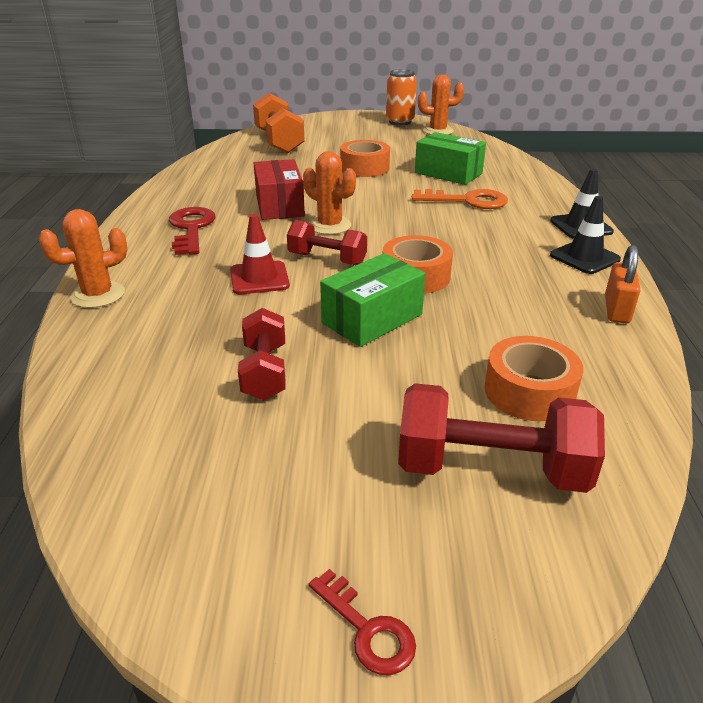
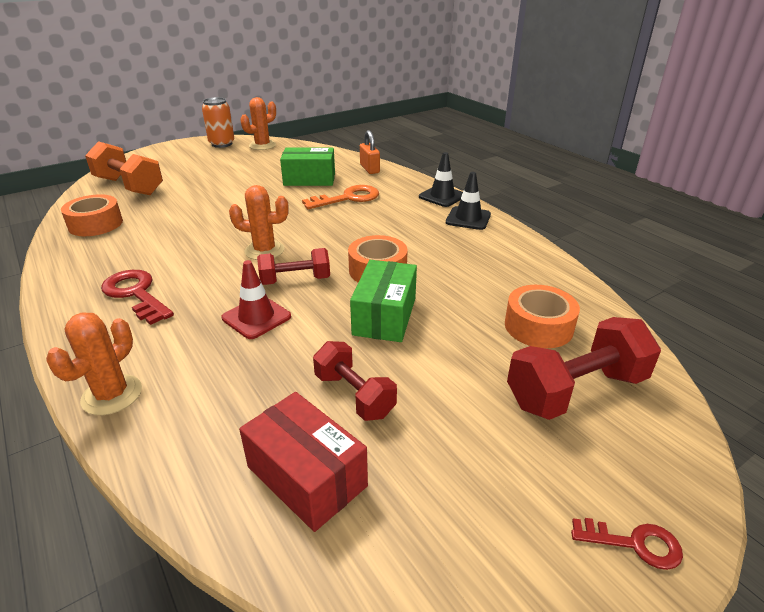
camera: 35 degrees left, 0 degrees up
(279, 205) = (199, 246): red box -> red box (306, 476)
(364, 168) = (237, 191): orange tape -> orange tape (96, 224)
(616, 310) = (524, 249): orange padlock -> orange padlock (369, 169)

